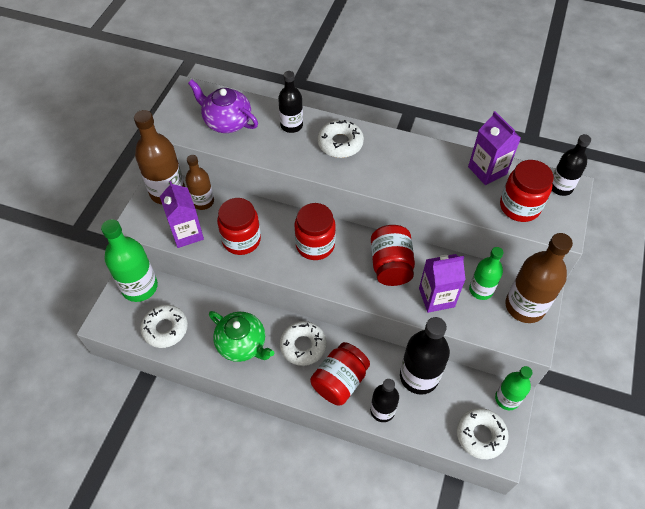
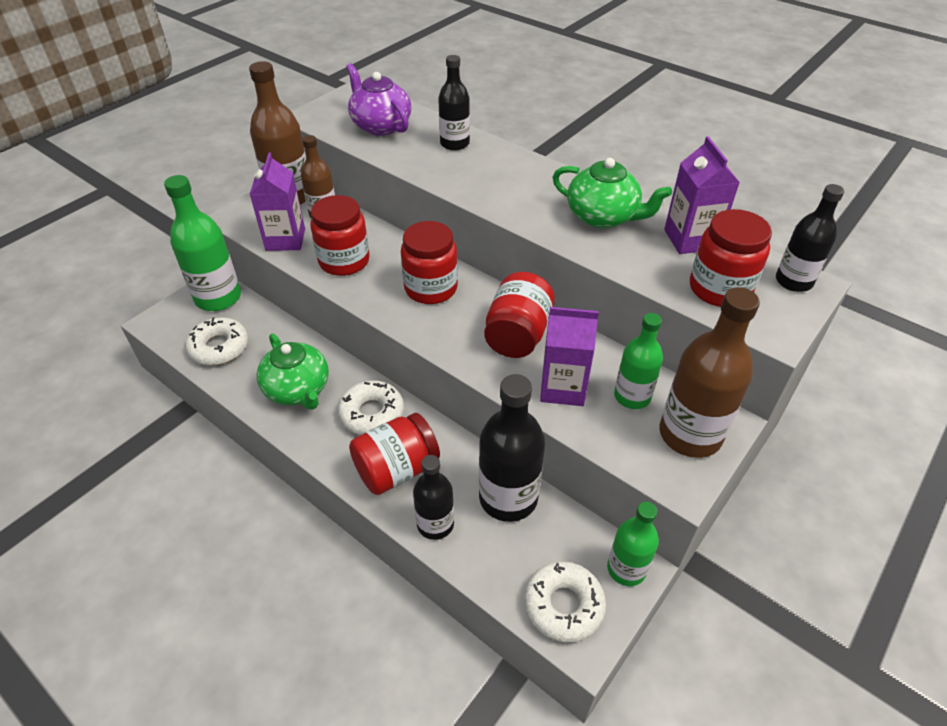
camera: 20 degrees right, 10 degrees down
(340, 143) = (504, 172): white donut -> none
(424, 166) = (603, 217): none -> green teapot

